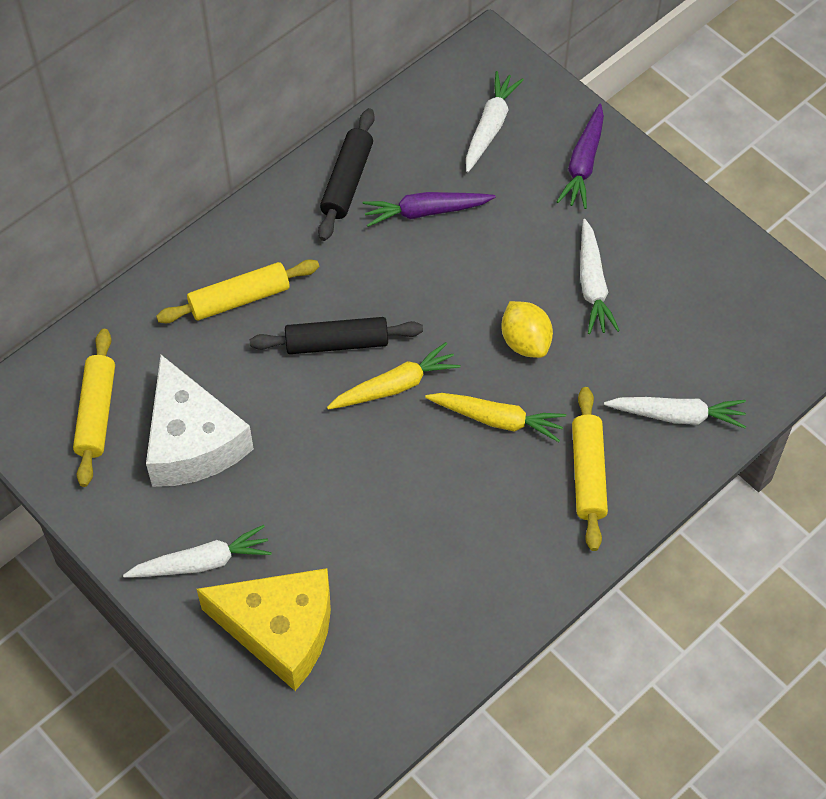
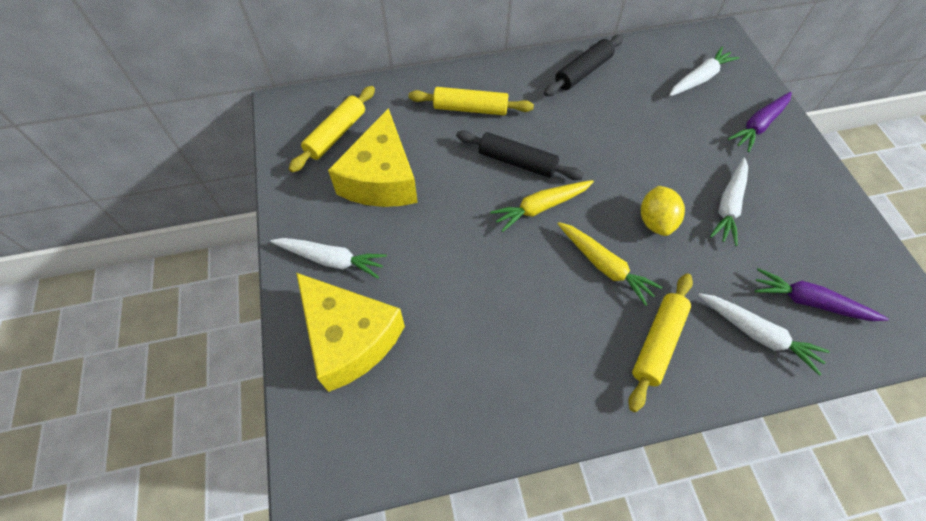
camera: 30 degrees right, 0 degrees up
(192, 442) = (381, 179): white cheese -> yellow cheese
(395, 386) = (541, 207): yellow carrot -> yellow carrot turned 150 degrees clockwise
(426, 212) = (626, 110): purple carrot -> purple carrot (810, 302)

